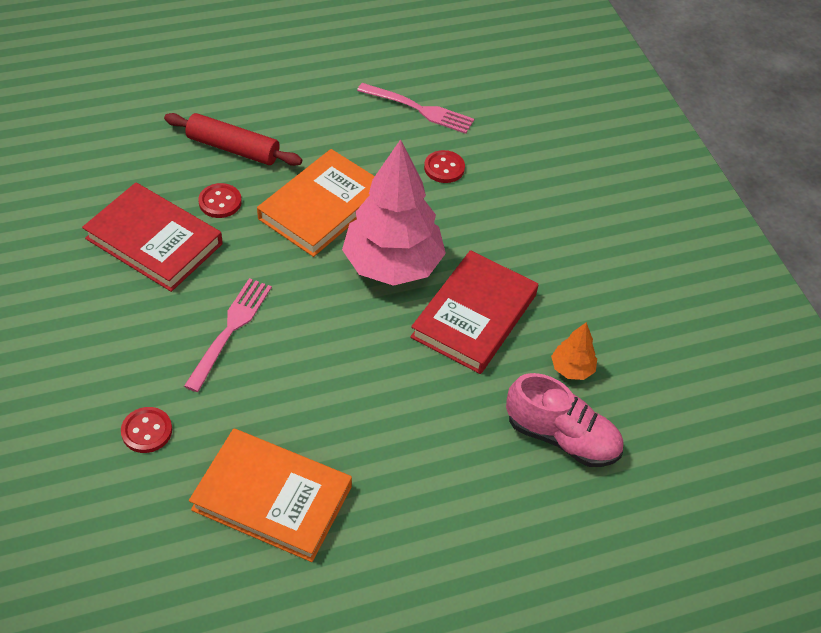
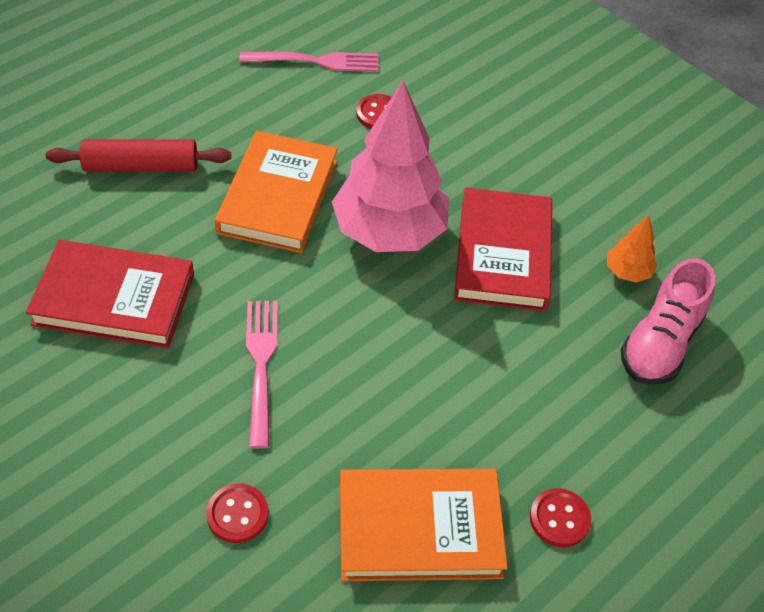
camera: 25 degrees left, 0 degrees up
(220, 202) = (162, 230): red button -> red button (559, 519)
(561, 437) = (660, 343): pink shoe -> pink shoe turned 120 degrees clockwise

